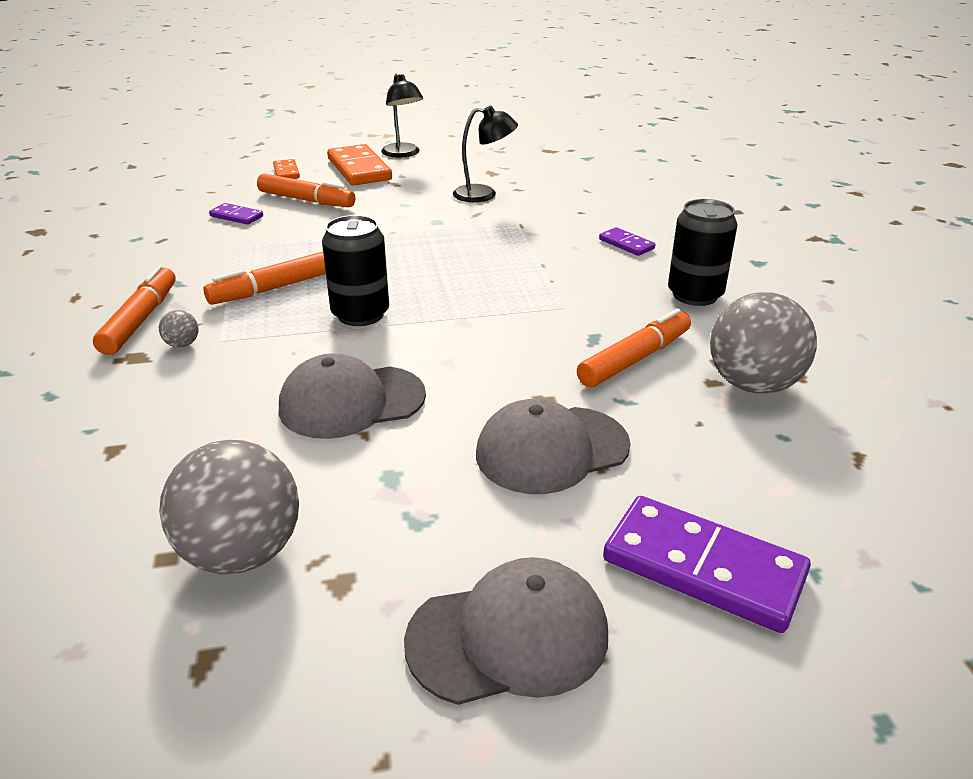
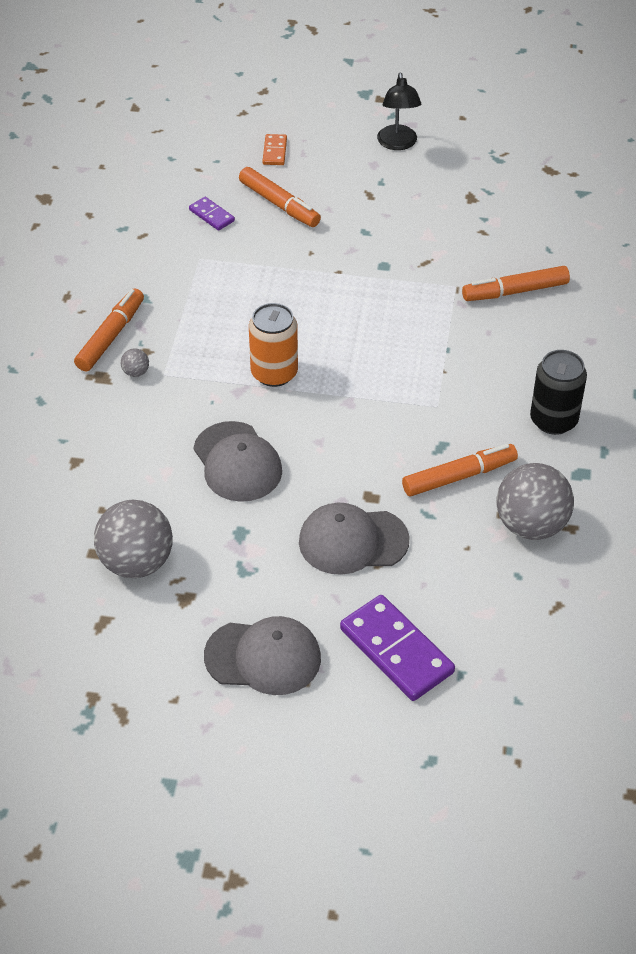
camera: 20 degrees right, 15 degrees up
(274, 288) = (217, 324): orange marker -> orange marker (515, 291)
(351, 402) = (237, 462): grey cap -> grey cap turned 120 degrees counterclockwise
(359, 169) = (345, 162): orange domino -> none
(360, 314) = (274, 373): black can -> orange can
(484, 195) = (446, 234): black lamp -> none
(626, 244) = (536, 340): purple domino -> none

